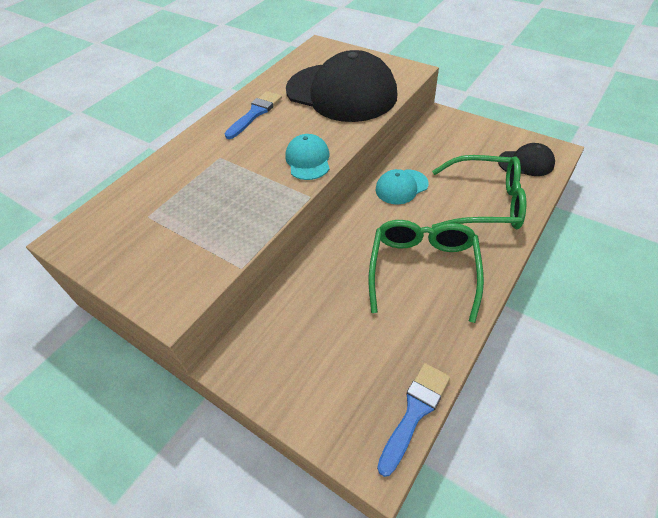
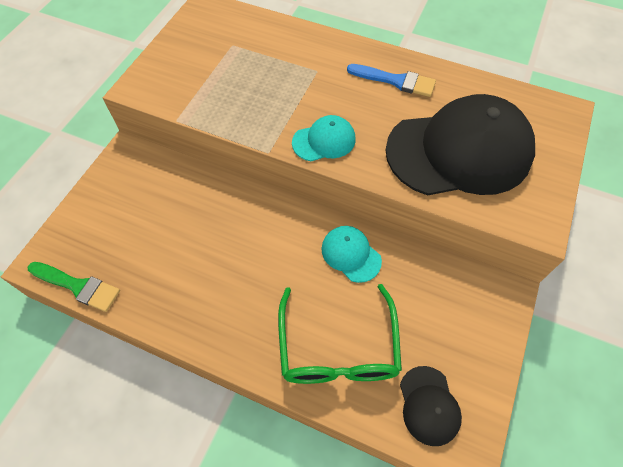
camera: 75 degrees right, 10 degrees up
(341, 92) = (459, 151): black cap -> black cap turned 120 degrees counterclockwise
(414, 412) = (77, 286): blue brush -> green brush
(423, 269) = (230, 284): green glasses -> none

